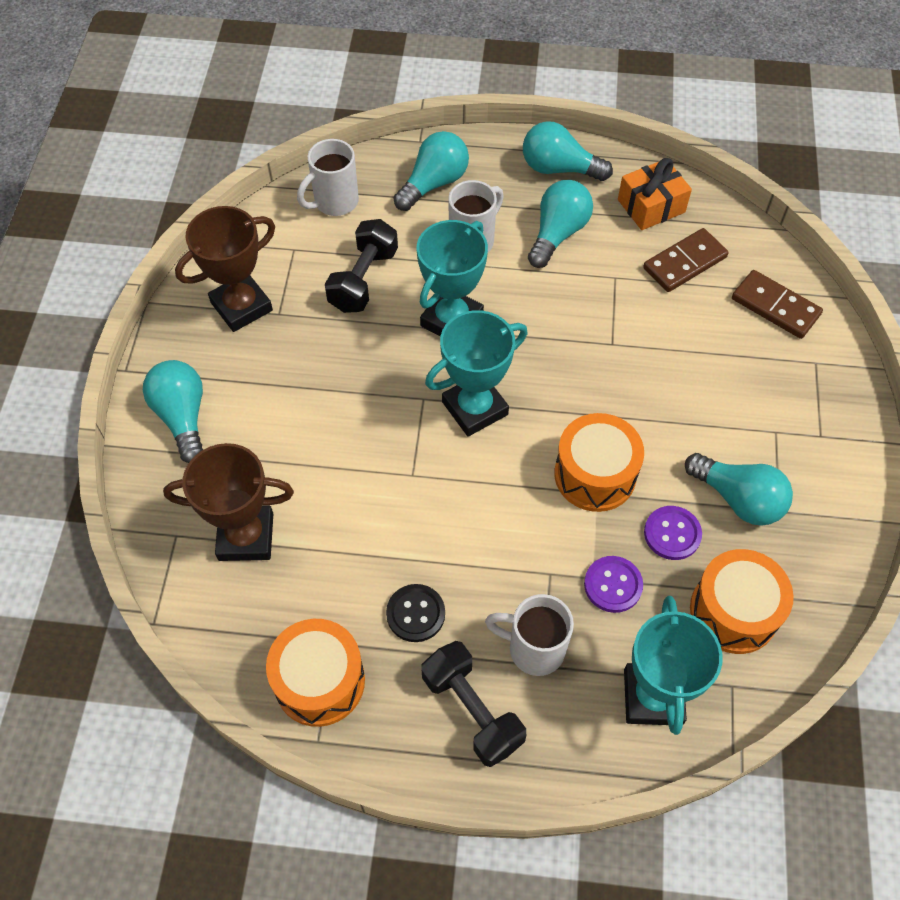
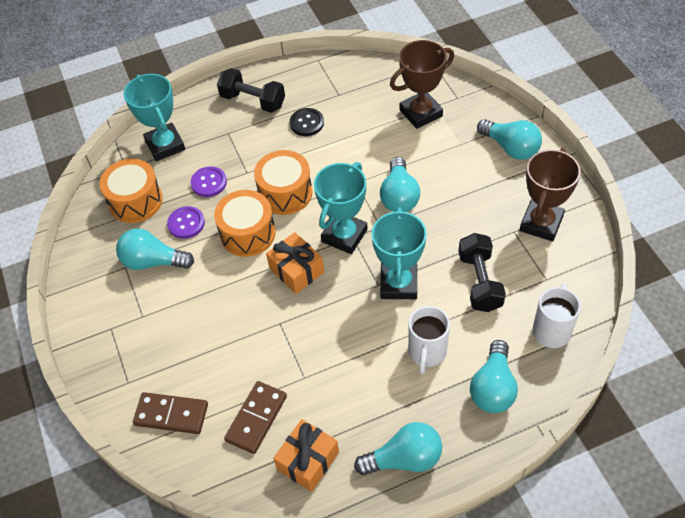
camera: 155 degrees right, 5 degrees down
(319, 681) = (334, 78): orange drum -> orange drum (285, 193)
(533, 648) = (236, 137): white mug -> none
(558, 234) = (367, 393): turquoise light bulb -> turquoise light bulb (399, 196)
(559, 394) = (296, 270): none -> orange gift

